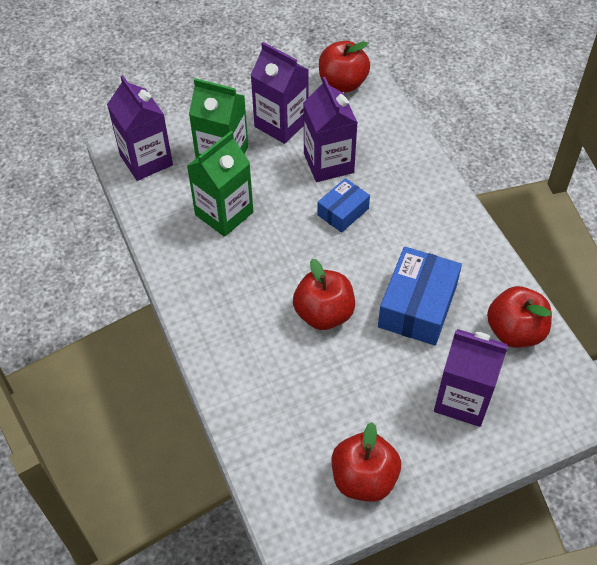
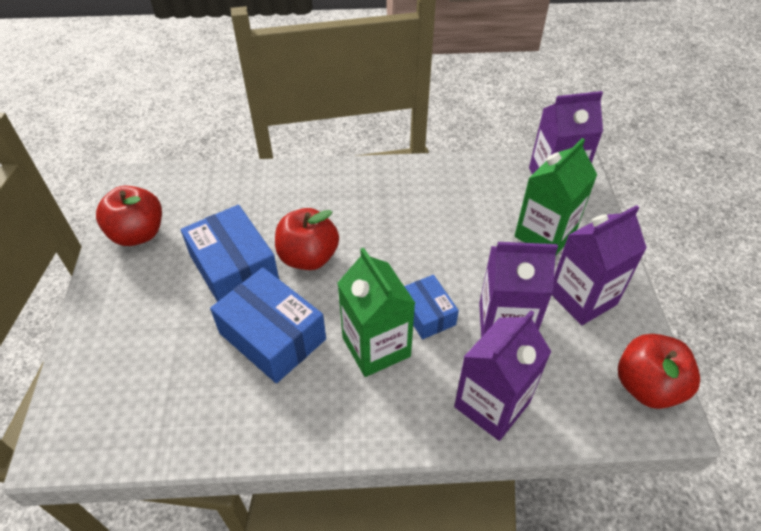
camera: 110 degrees right, 5 degrees down
(224, 213) = (464, 217): green carton -> green carton (376, 347)
(364, 367) = (234, 268): none -> blue box
(463, 399) = (150, 332): purple carton -> purple carton (492, 404)
(514, 331) = (186, 416): red apple -> none

